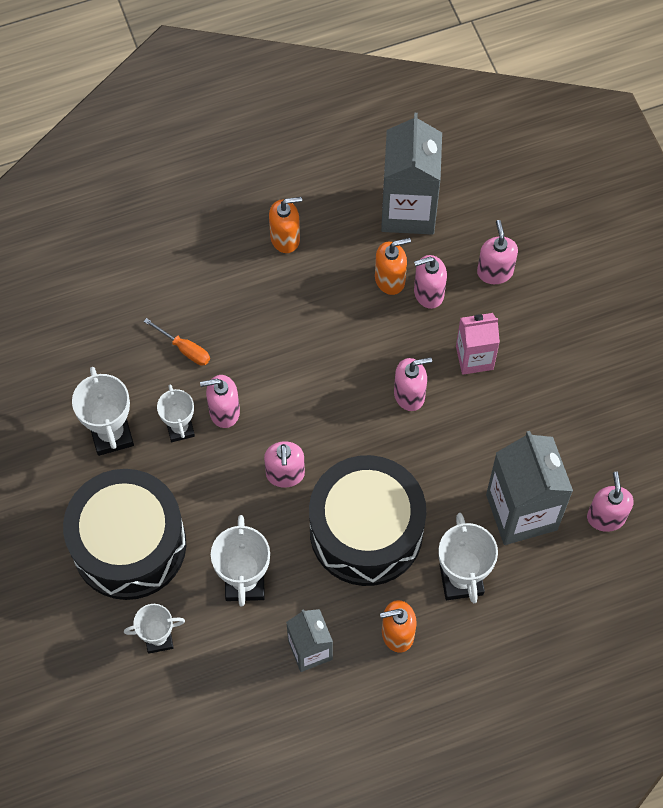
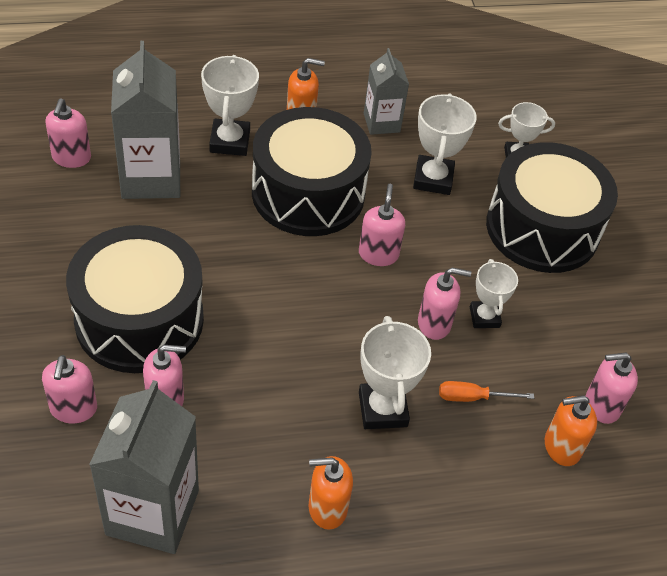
camera: 175 degrees left, 15 degrees down
(111, 434) = (560, 326): white trophy -> white trophy (382, 409)
(185, 349) = (472, 397): orange screwdriver -> orange screwdriver turned 45 degrees counterclockwise
(390, 280) = (207, 426): orange soap dispenser -> orange soap dispenser (561, 447)
(409, 395) = (226, 298): pink soap dispenser -> pink soap dispenser (601, 405)
(474, 358) = (139, 320): pink carton -> black drum

